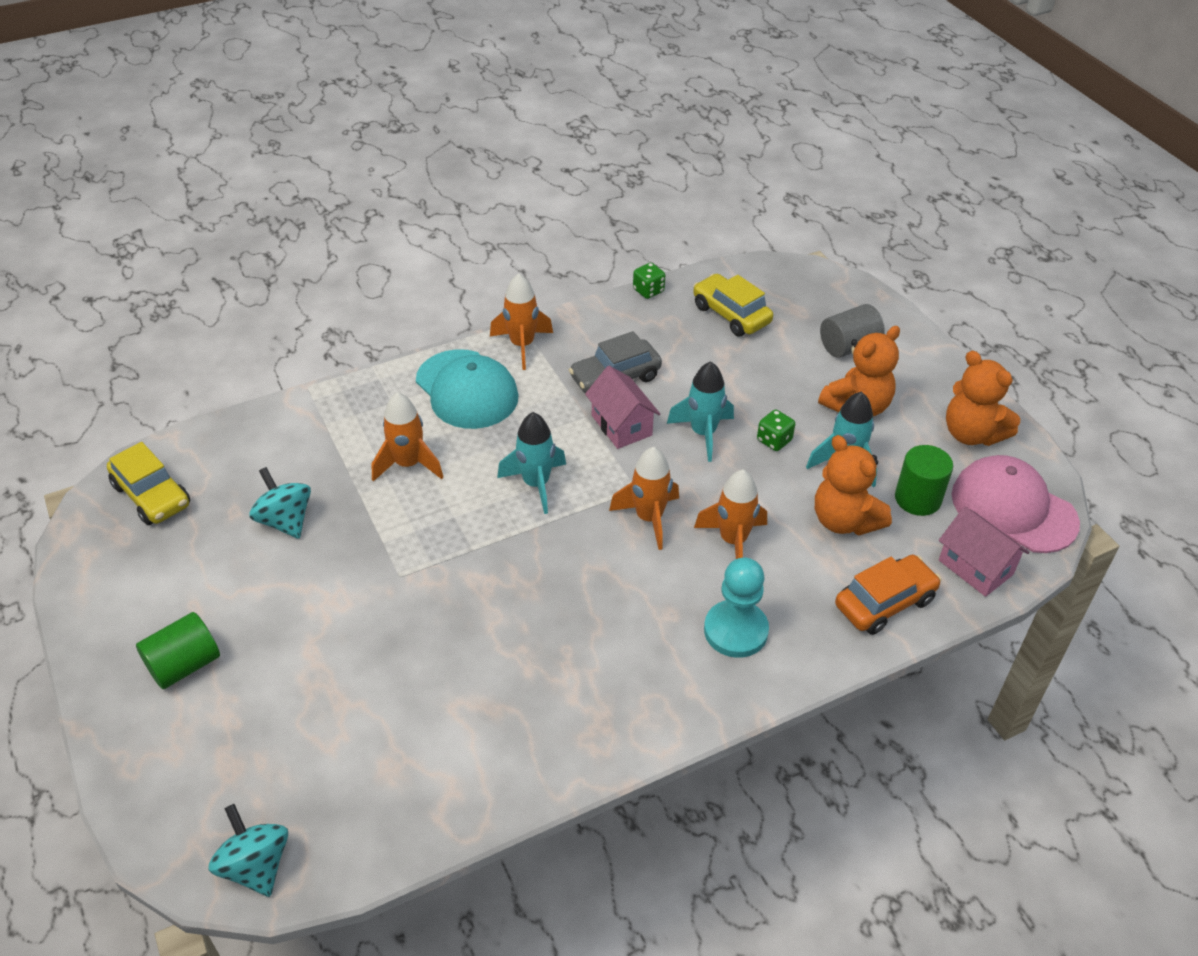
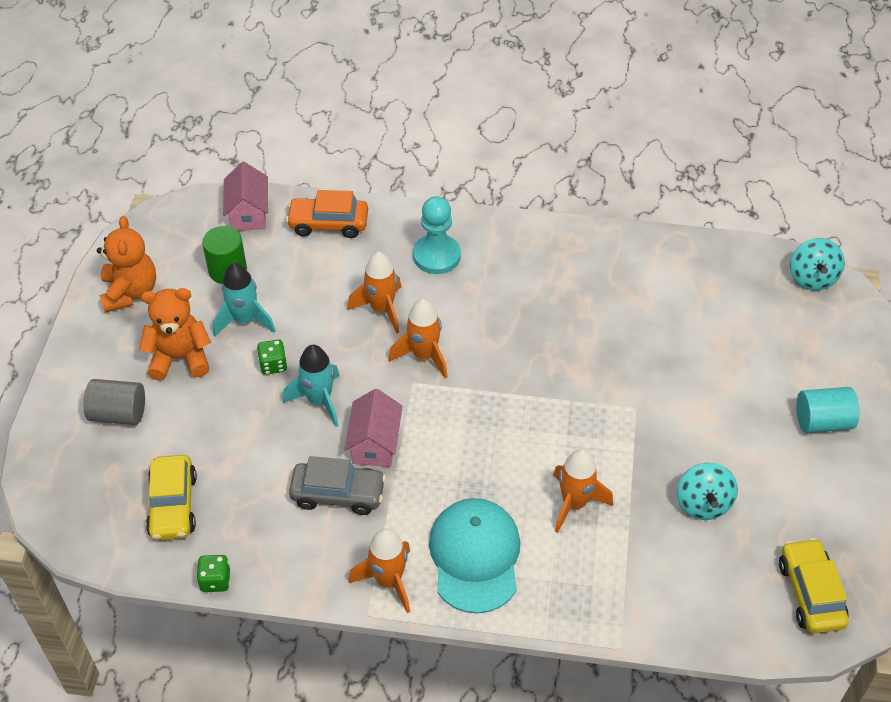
camera: 145 degrees left, 5 degrees up
(184, 665) = (822, 421): green cylinder -> turquoise cylinder
(536, 484) = (484, 428): turquoise rocket -> none
(844, 520) = (293, 283): orange teddy bear -> none
(1013, 508) = (176, 232): pink cap -> none

